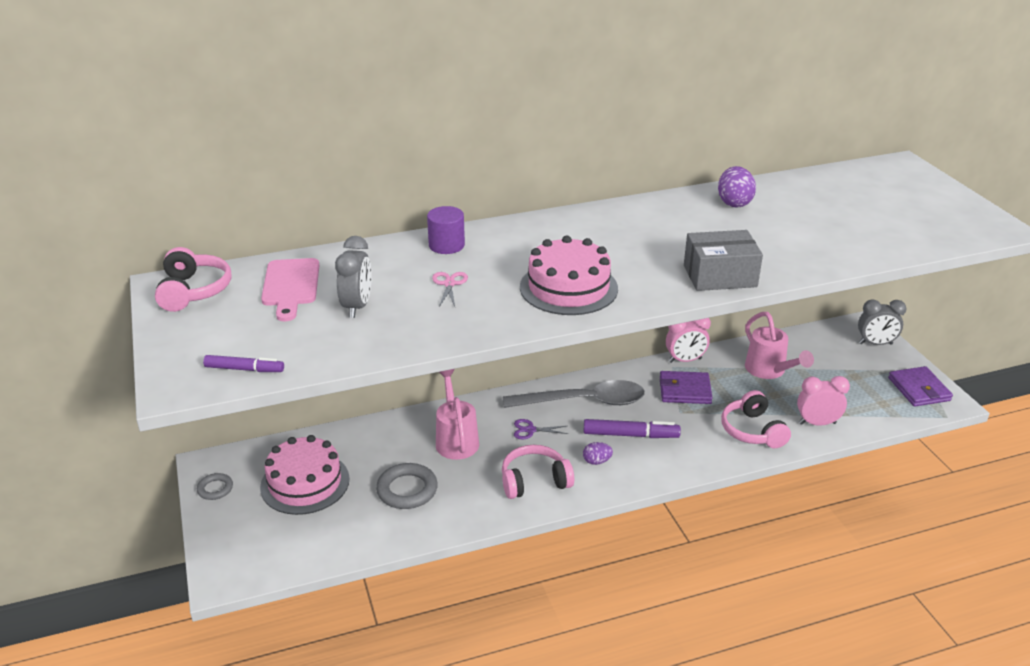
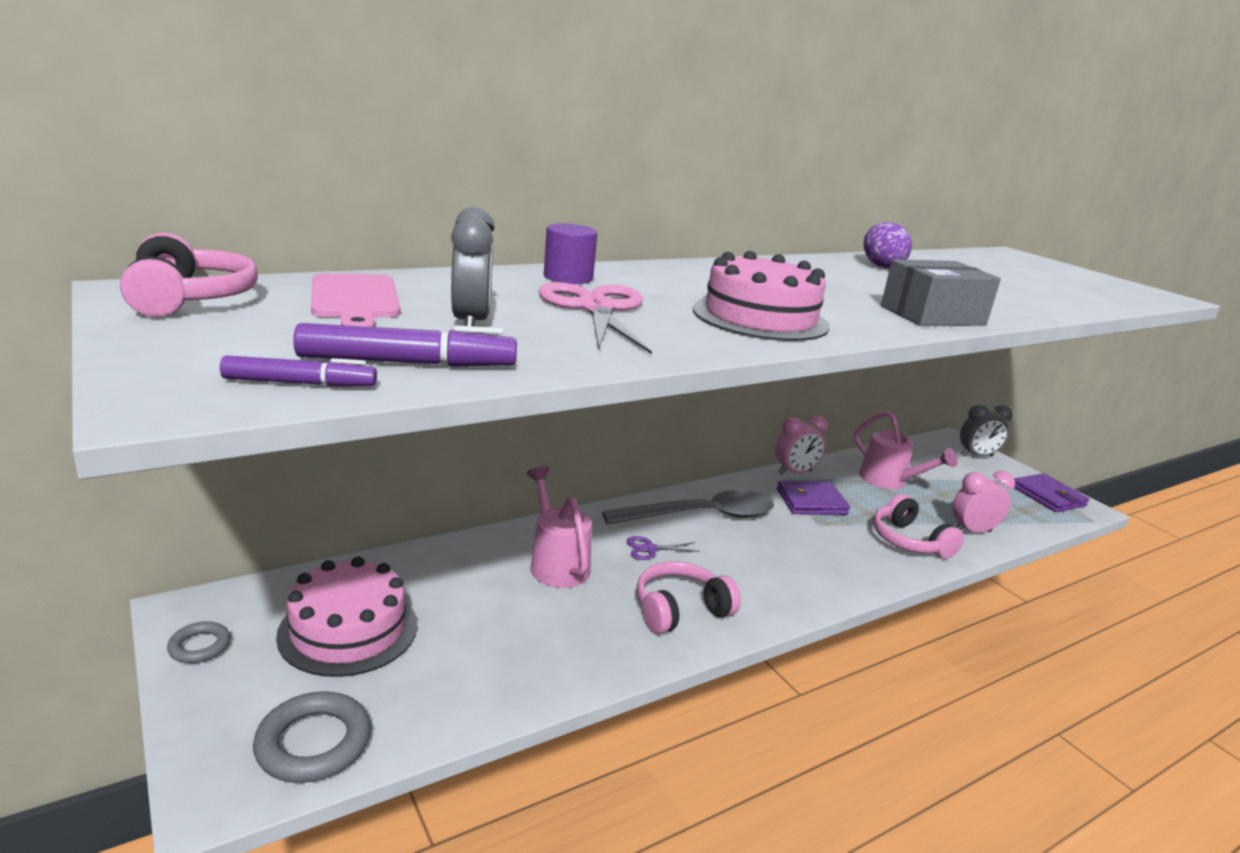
camera: 15 degrees left, 10 degrees down
(407, 490) = (507, 631): grey ring -> grey ring (313, 743)
(449, 284) = (596, 308): pink scissors -> pink scissors, size x2.07
(596, 461) = (748, 582): purple egg -> none
(630, 435) = (774, 550): purple marker -> purple marker (407, 363)

